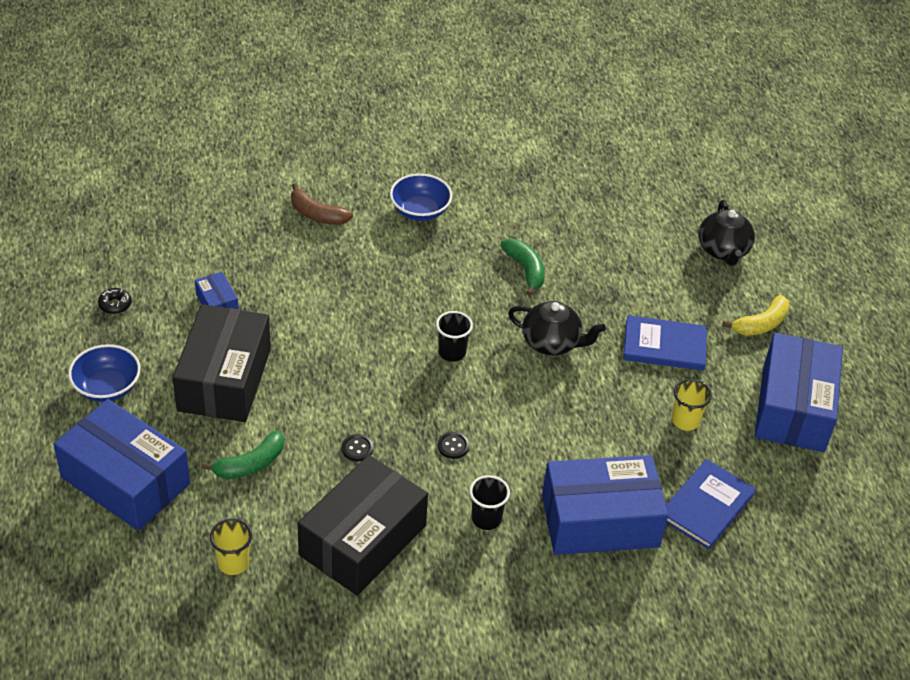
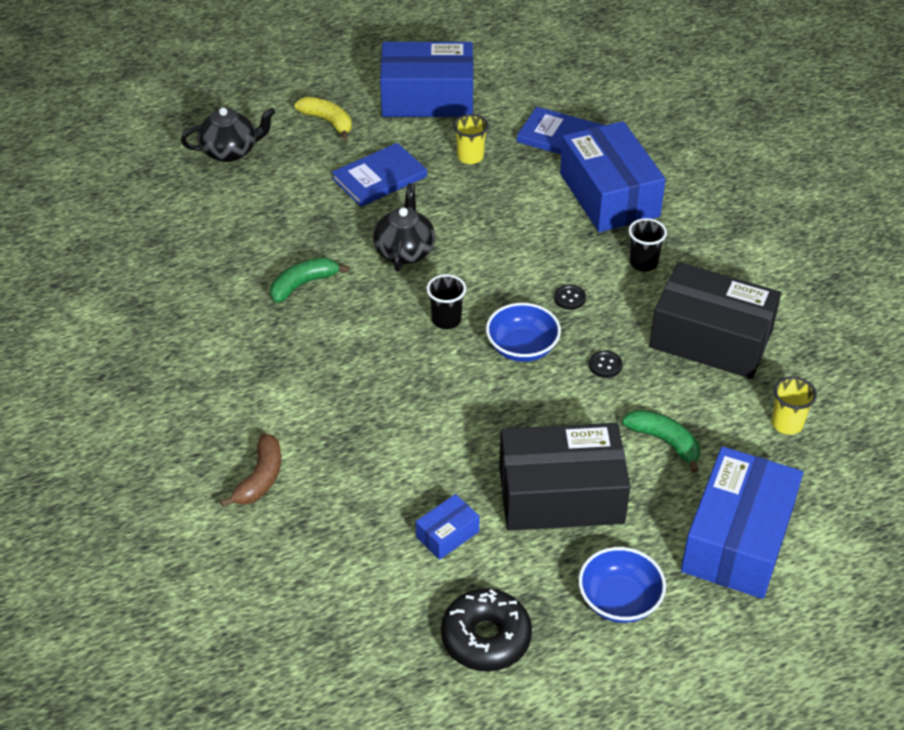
camera: 100 degrees left, 0 degrees up
(115, 305) = (486, 638): black donut -> black donut, size x2.11
(420, 211) = (228, 385): blue bowl -> blue bowl (522, 348)
(664, 345) = (379, 177): blue book -> blue book turned 60 degrees clockwise

